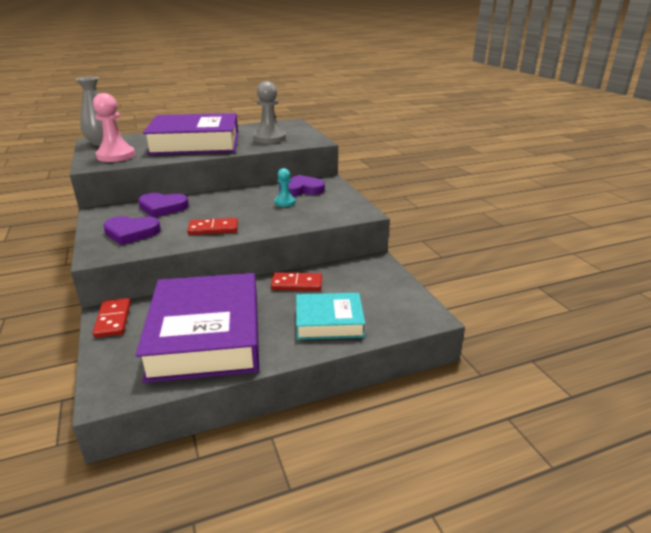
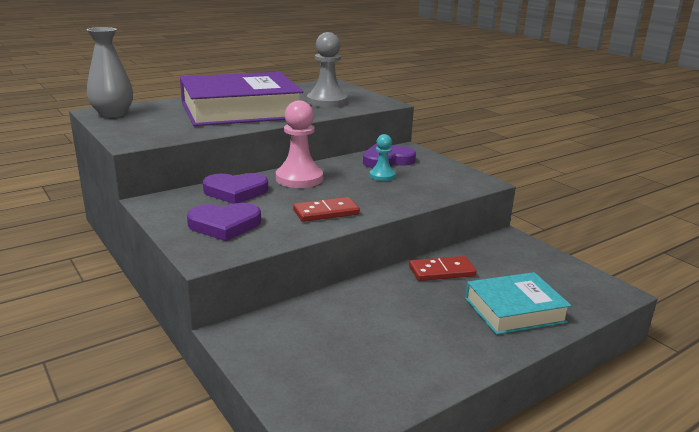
camera: 15 degrees left, 5 degrees down
(113, 319) = (249, 339): red domino -> none
(116, 156) = (152, 129): pink pawn -> pink pawn (299, 179)
(206, 335) = (385, 343): purple book -> none

